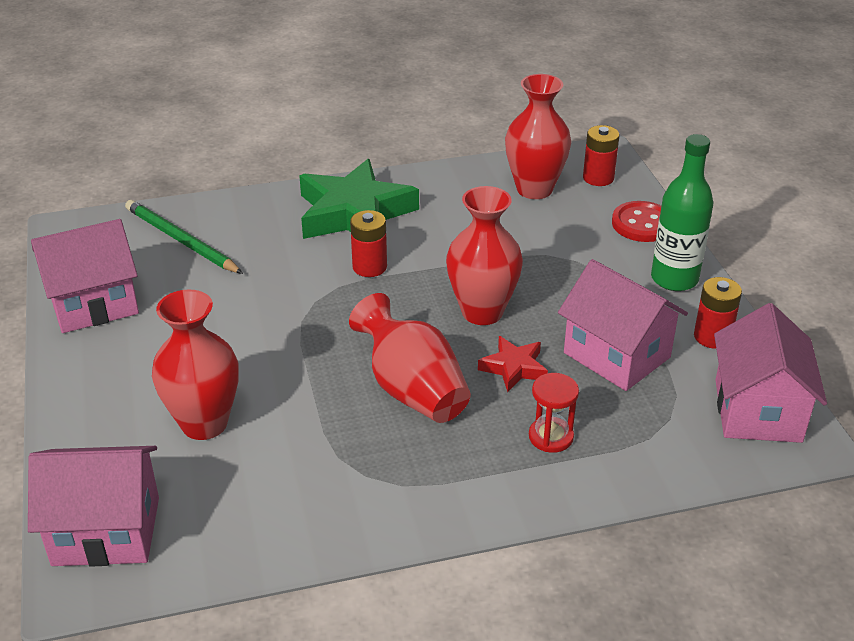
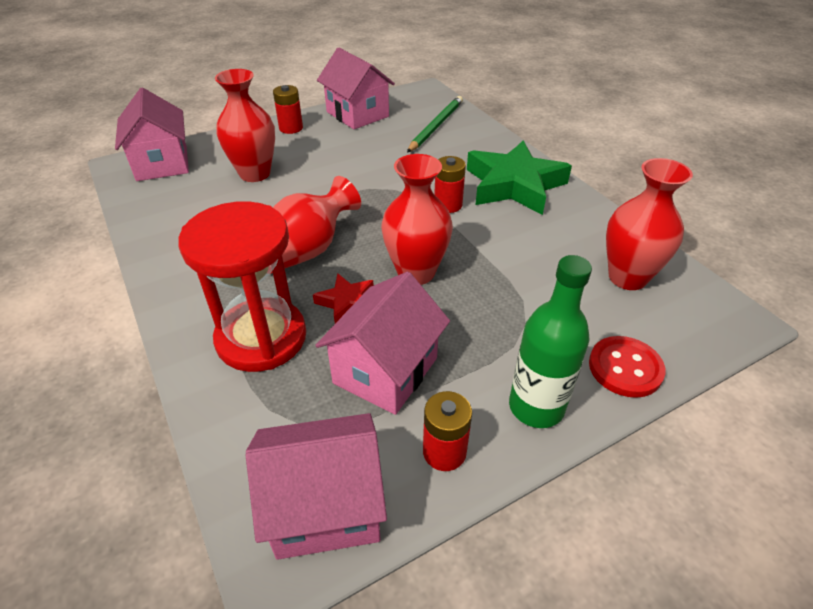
camera: 75 degrees right, 5 degrees up
(551, 437) = (261, 338): red hourglass -> red hourglass, size x2.24
(598, 178) = (687, 321): red battery -> red battery (291, 128)

